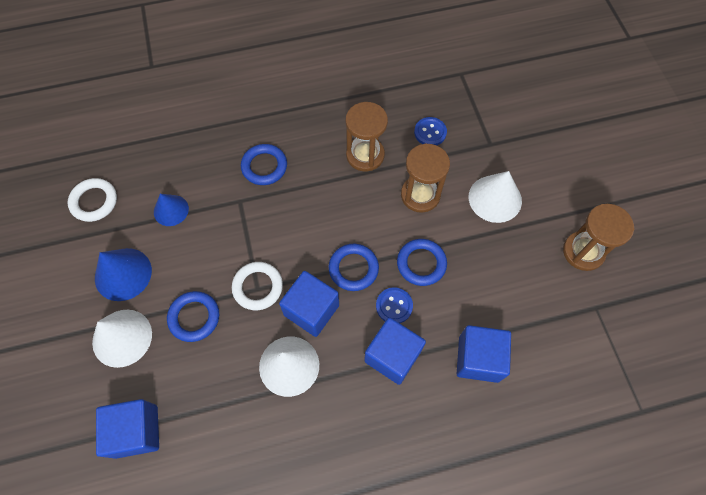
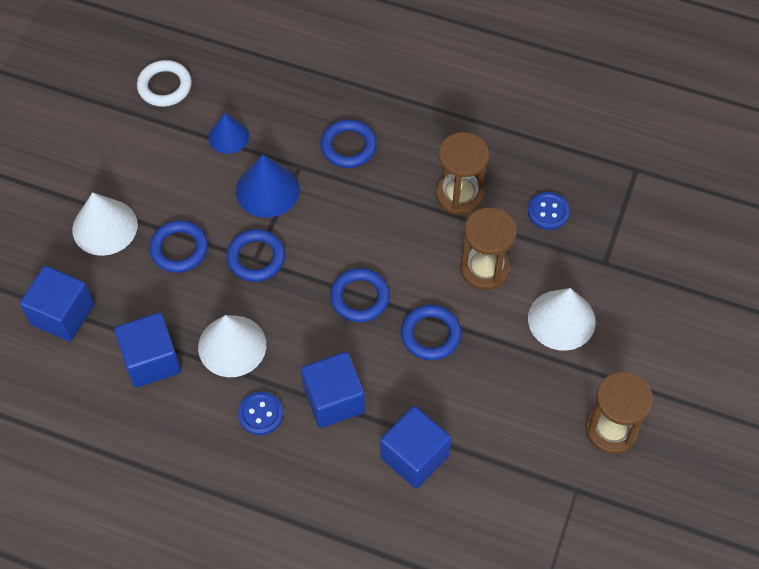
camera: 35 degrees right, 5 degrees down
(123, 274) = (144, 170): blue cone -> blue cone (267, 190)
(258, 287) = (256, 258): white ring -> blue ring
(311, 310) = (290, 310): blue cube -> blue cube (151, 360)
(394, 306) = (371, 356): blue button -> blue button (260, 414)

